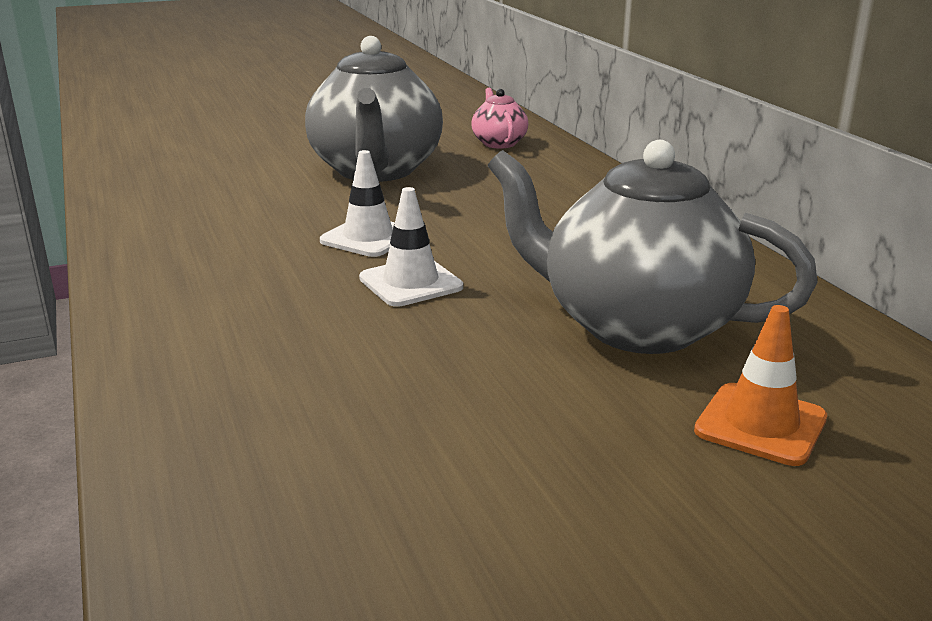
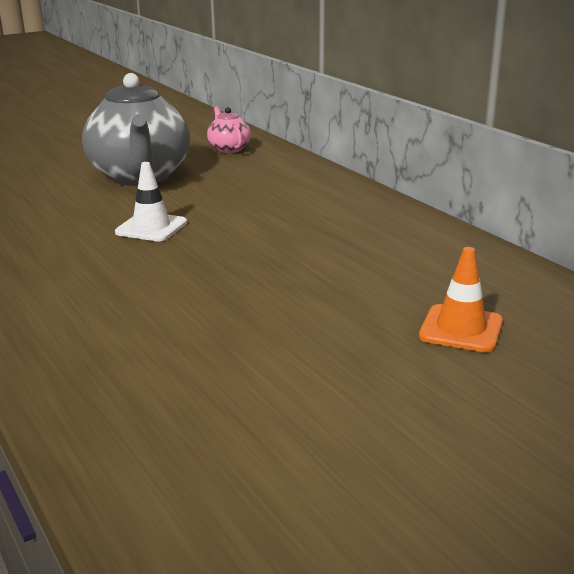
camera: 10 degrees left, 0 degrees up
(411, 283) = (194, 257): white traffic cone -> none
(636, 325) = (364, 273): grey teapot -> none

